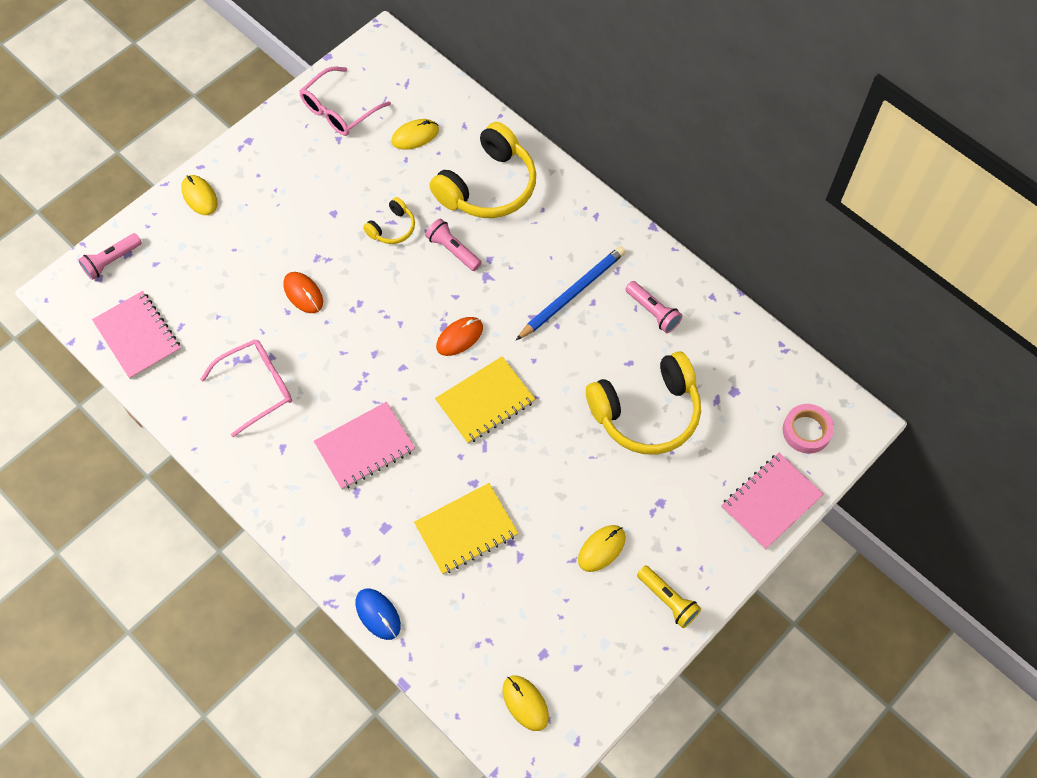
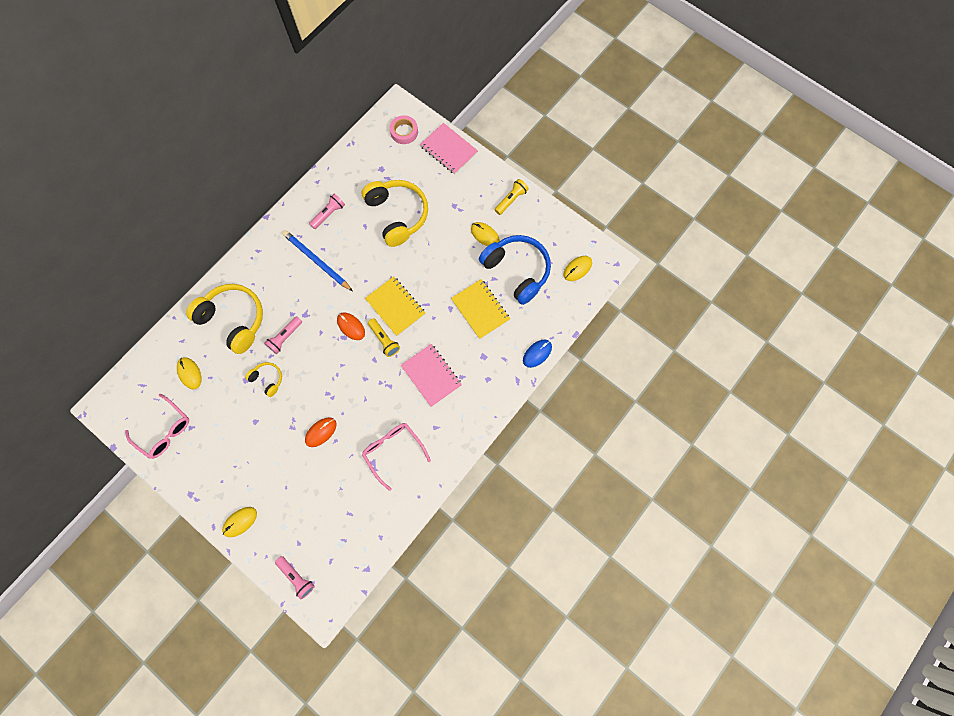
camera: 95 degrees left, 10 degrees up
(137, 336) = (358, 543): pink notebook -> none
(432, 383) = (384, 340): none -> yellow flashlight
(530, 596) = (517, 271): none -> blue headphones

